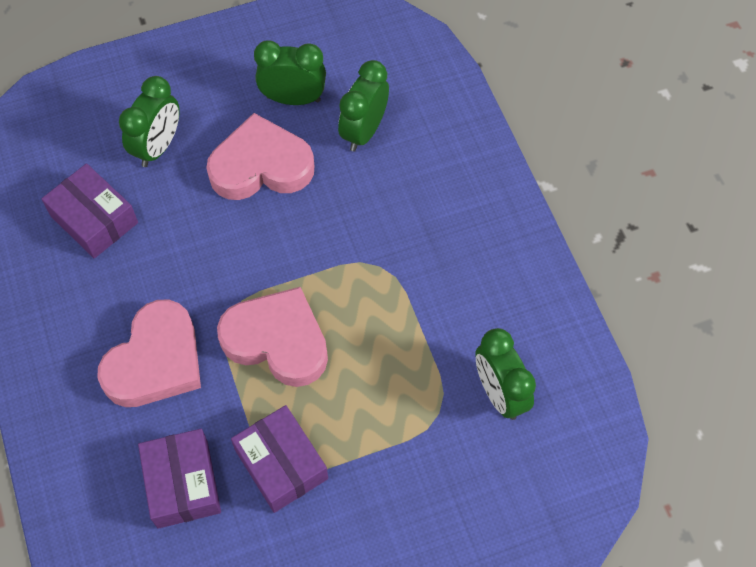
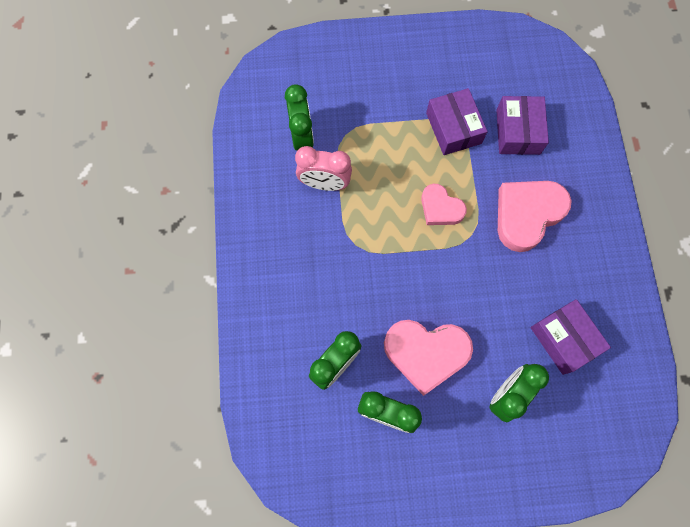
camera: 165 degrees left, 10 degrees up
(277, 340) = (440, 208): pink heart -> pink heart, size x0.60
(445, 335) = (324, 183): none -> pink clock

